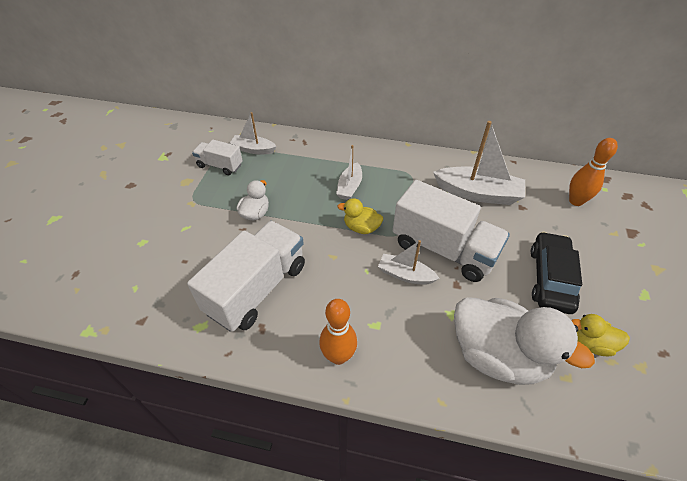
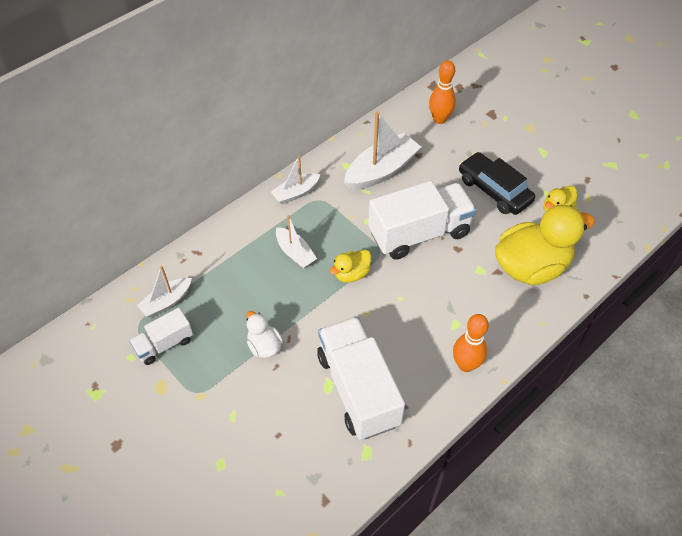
camera: 55 degrees left, 5 degrees up
(405, 275) = (424, 275): white boat -> white boat (296, 193)
(497, 355) = (531, 266): white duck -> yellow duck

